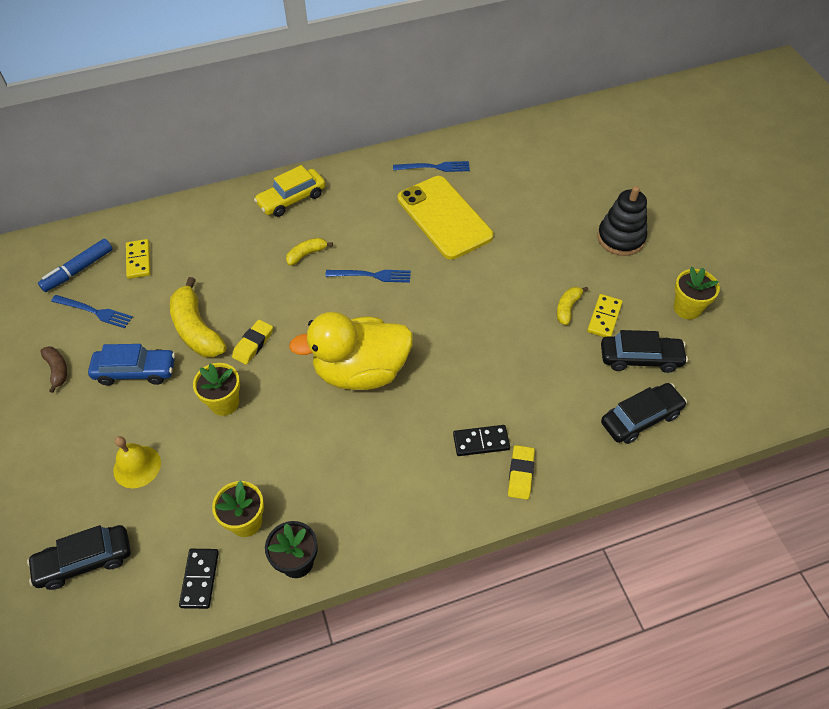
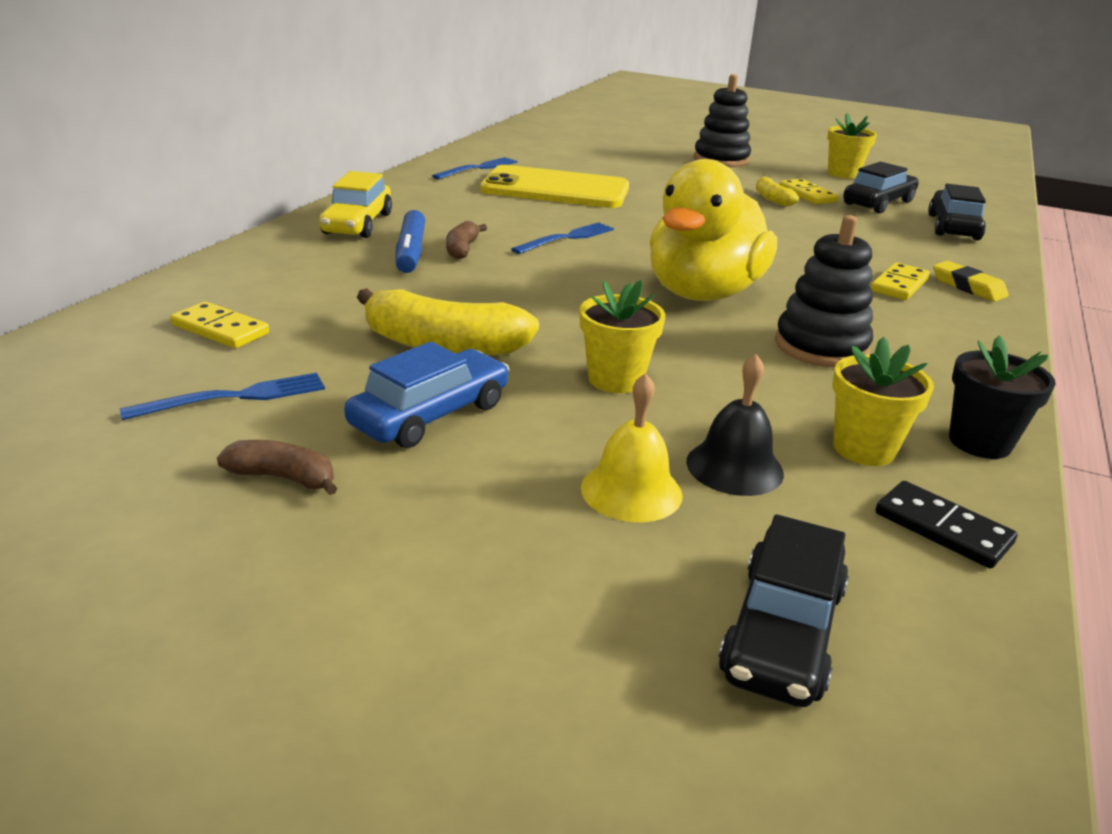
camera: 50 degrees left, 25 degrees down
(78, 270) = (116, 375): blue marker -> blue marker (410, 252)
(186, 487) = (734, 467): none -> black bell
(253, 344) = (545, 325): yellow eraser -> none
(306, 254) = (462, 249): yellow banana -> brown banana
(344, 452) = (821, 347): none -> black stacking toy
(481, 442) = (899, 285): black domino -> yellow domino

